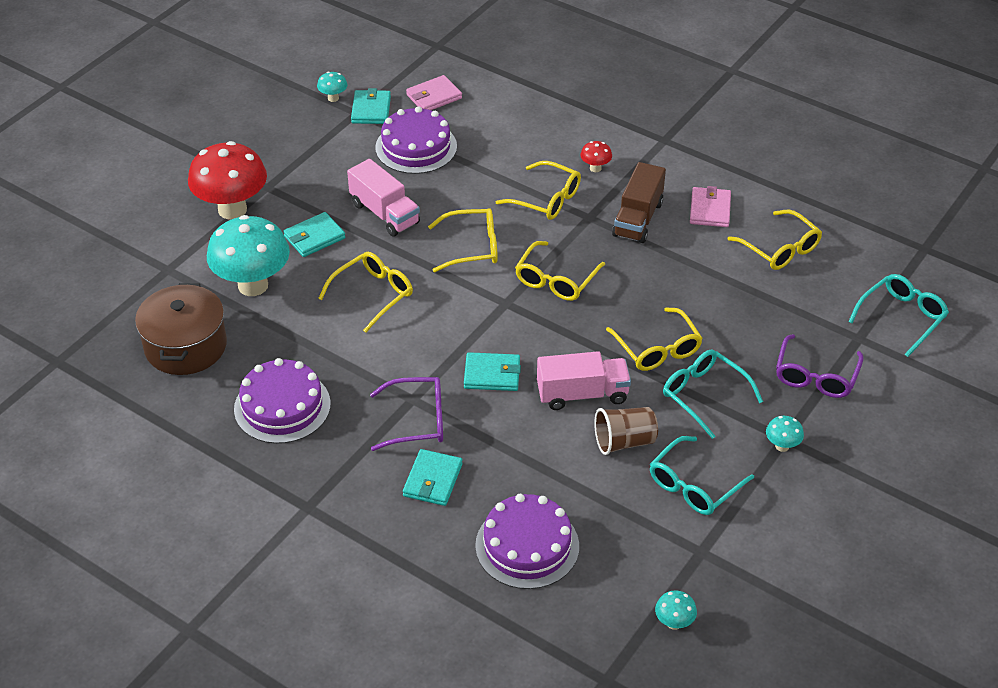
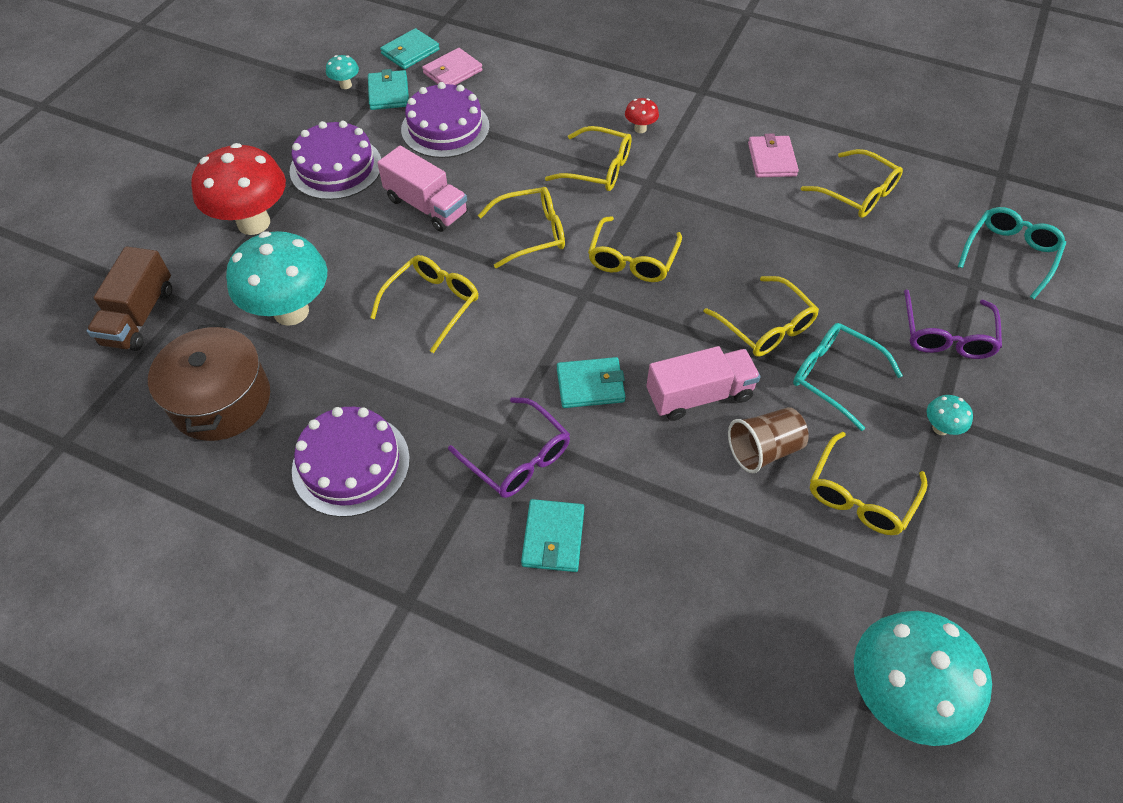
camera: 10 degrees left, 10 degrees up
(314, 237) = (352, 244): turquoise wallet -> turquoise wallet (410, 52)
(418, 421) = (518, 458): purple glasses -> purple glasses turned 60 degrees clockwise
(527, 546) = (689, 612): purple cake -> purple cake (336, 167)
(638, 219) = (700, 179): brown truck -> brown truck (139, 316)
(674, 623) = (897, 696): turquoise mushroom -> turquoise mushroom, size x2.37
(693, 486) = (859, 496): turquoise glasses -> yellow glasses

